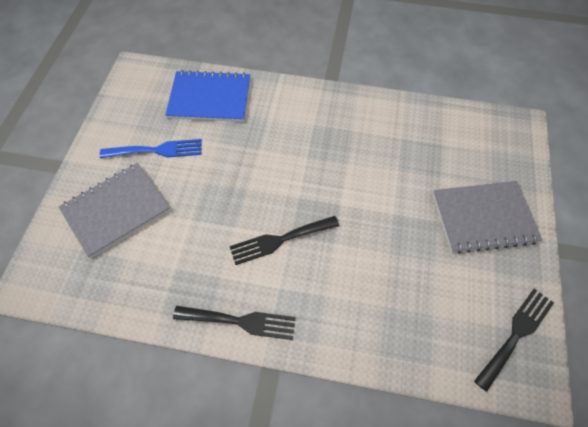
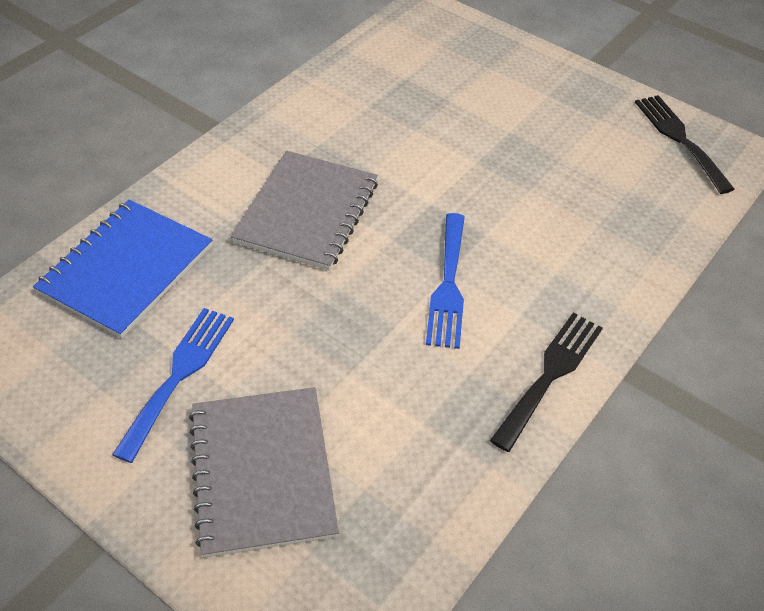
camera: 65 degrees left, 10 degrees down
(279, 240) = (448, 286): black fork -> blue fork
(483, 218) = (528, 94): grey notebook -> grey notebook (307, 212)

